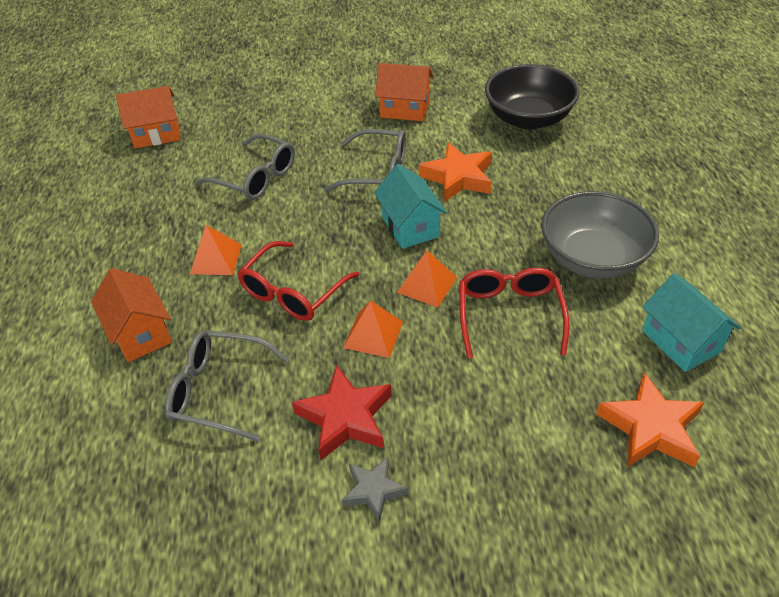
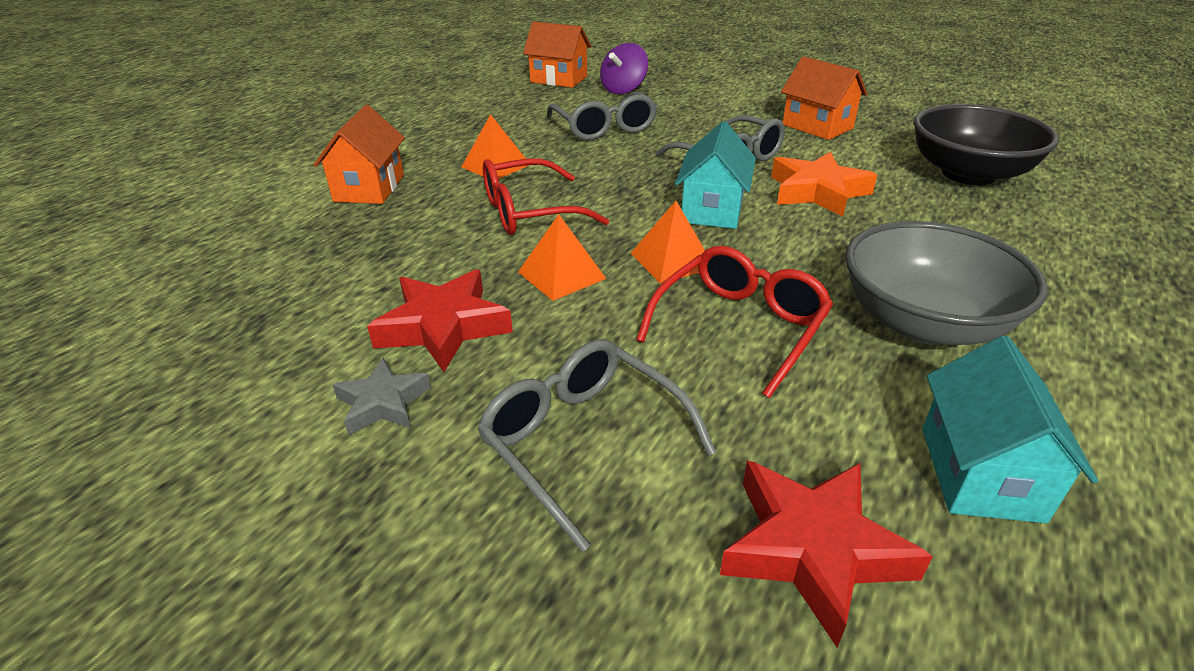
camera: 35 degrees right, 10 degrees down
(218, 391) = (368, 251): grey glasses -> grey glasses (582, 441)
(226, 125) = (623, 90): none -> purple spinning top
(650, 428) = (813, 550): orange star -> red star

